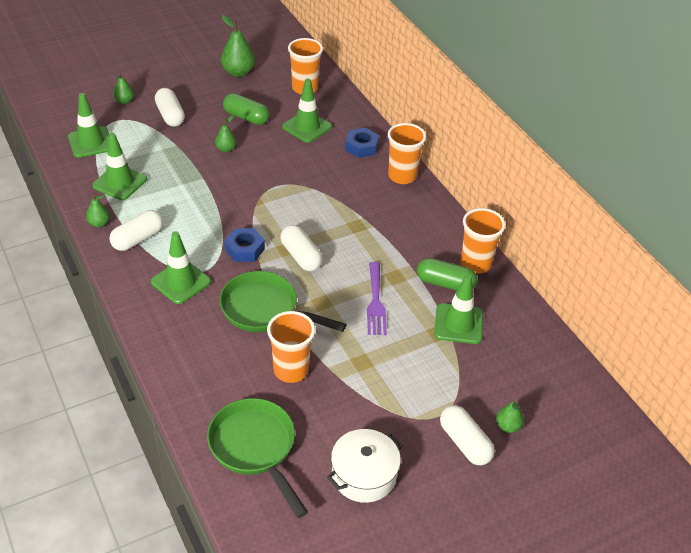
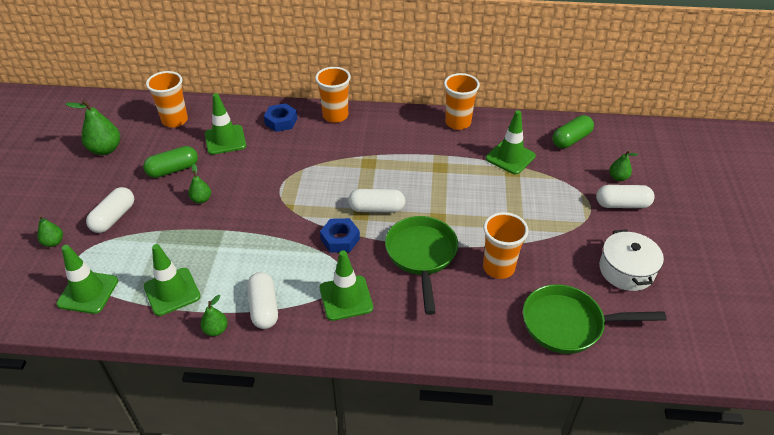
camera: 55 degrees left, 0 degrees up
(170, 115) = (114, 218): white capsule -> white capsule turned 75 degrees counterclockwise
(265, 310) = (421, 256): green pan -> green pan turned 120 degrees clockwise
(375, 302) = (459, 189): purple fork -> none
(445, 283) = (466, 145): green capsule -> green capsule (571, 139)

